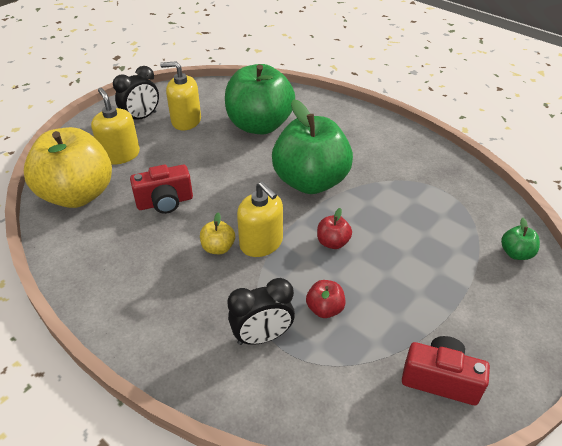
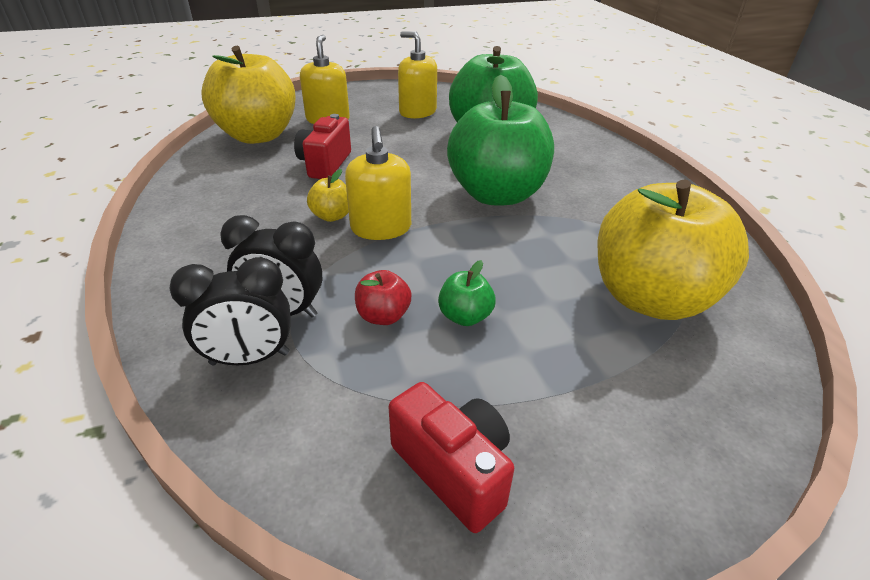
camera: 30 degrees right, 5 degrees down
(141, 118) = (378, 100): black clock -> black clock (250, 358)
(165, 202) = (325, 164): red camera -> red camera turned 90 degrees clockwise
(333, 242) = (463, 257): red apple -> none
(453, 225) = (650, 298): none -> yellow apple
(516, 253) = (728, 368): green apple -> green apple (465, 316)

